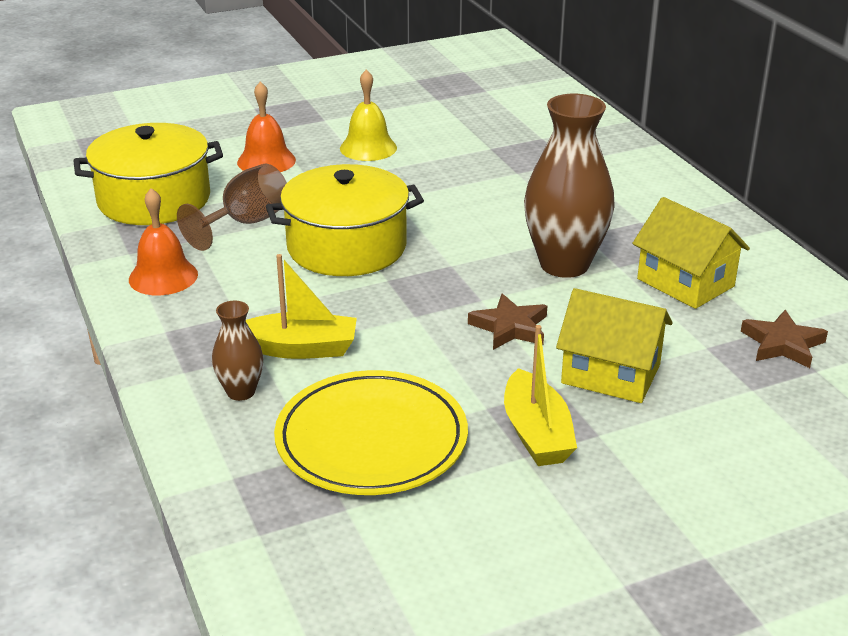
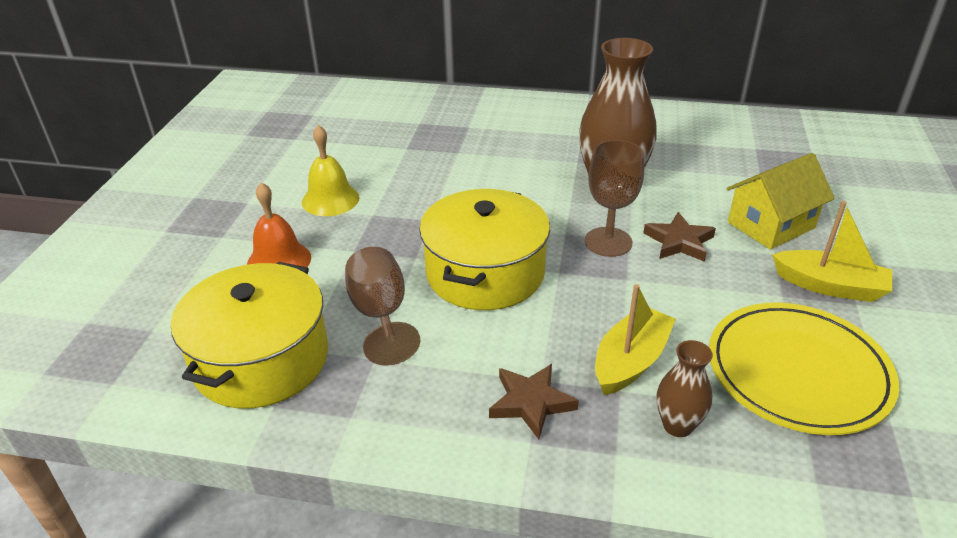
camera: 55 degrees left, 5 degrees up
(163, 276) = (424, 407): orange bell -> none
(463, 290) = (608, 242): none -> brown goblet
(685, 283) = (676, 152): yellow house -> none
(782, 344) = (776, 151): brown star -> brown star (531, 402)

